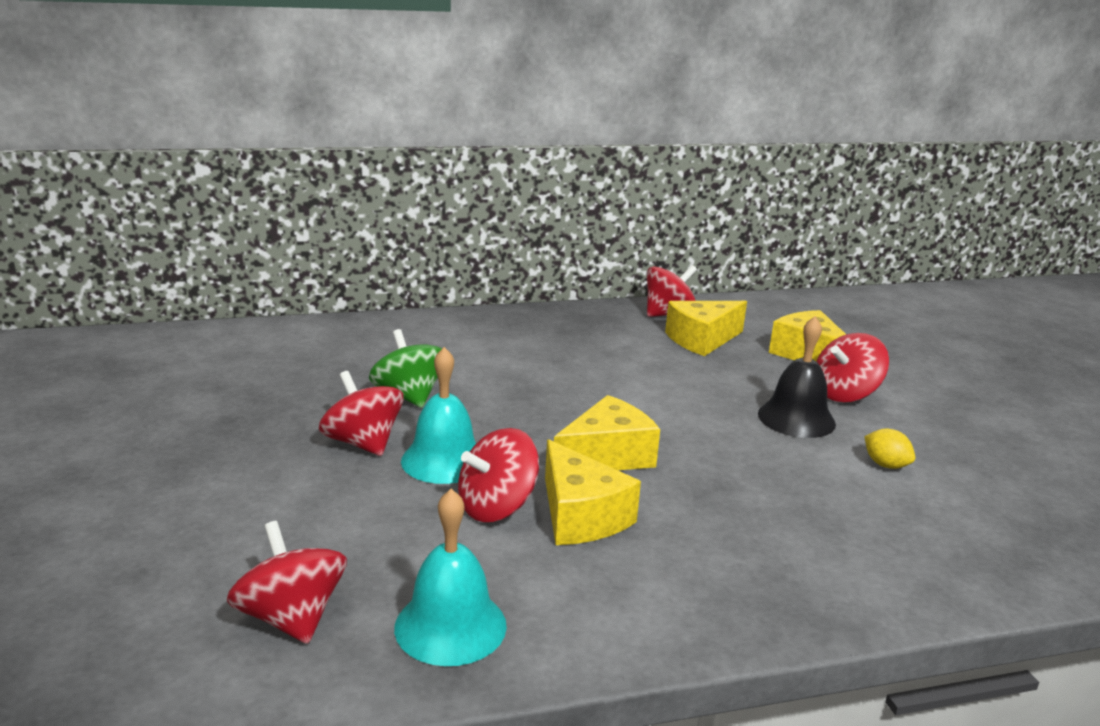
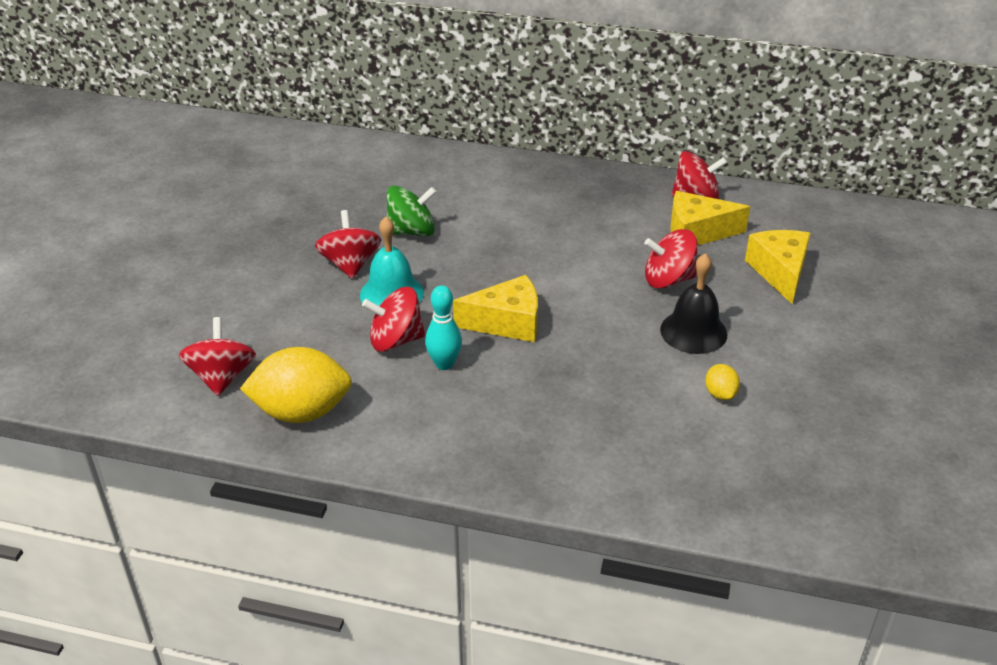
camera: 30 degrees right, 15 degrees up
(409, 396) = (412, 231): green spinning top -> green spinning top turned 75 degrees clockwise
(450, 626) = (301, 412): turquoise bell -> yellow lemon
(580, 516) = (444, 364): yellow cheese -> turquoise bowling pin
(845, 394) = (766, 320): red spinning top -> red spinning top (668, 280)

